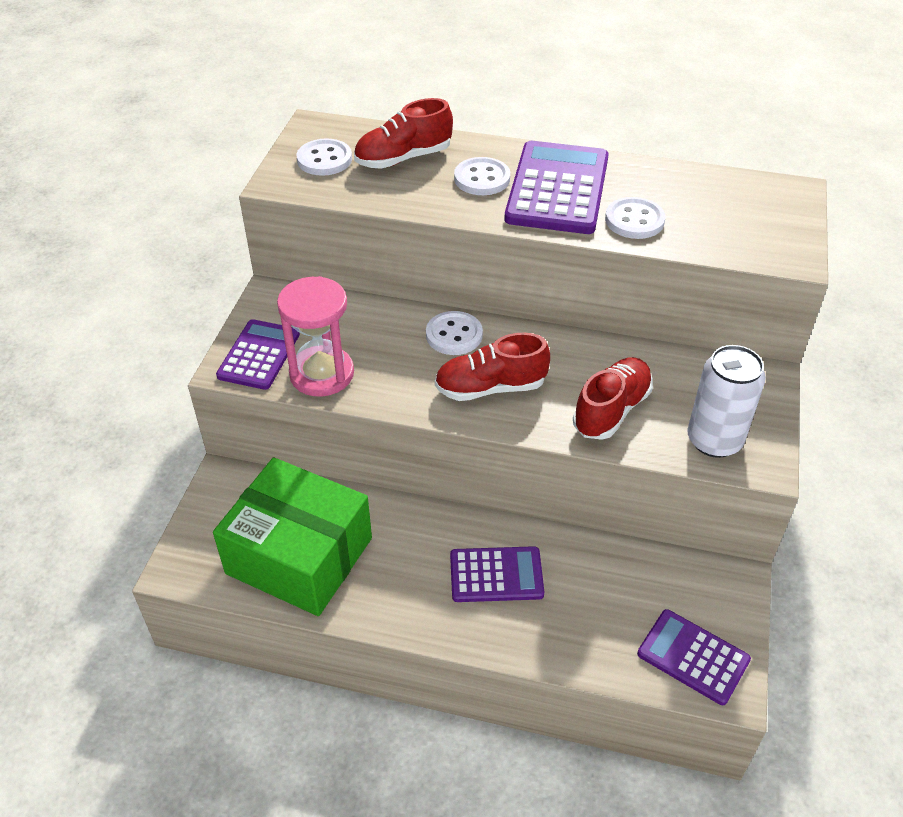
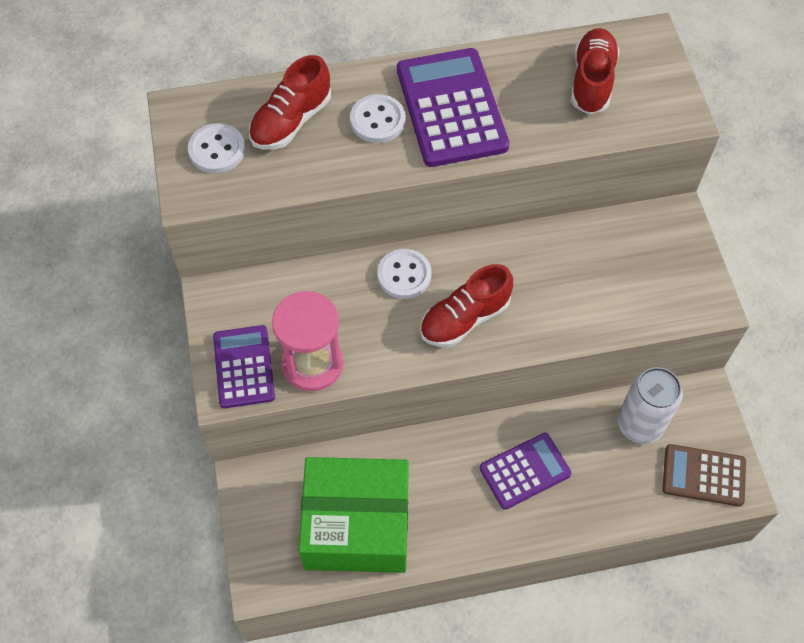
camera: 25 degrees left, 15 degrees up
(611, 410) = (573, 301): red shoe -> red shoe (592, 81)
(634, 220) = (535, 122): white button -> none
(693, 657) = (703, 475): purple calculator -> brown calculator
(714, 440) = (666, 297): white can -> white can (640, 424)

